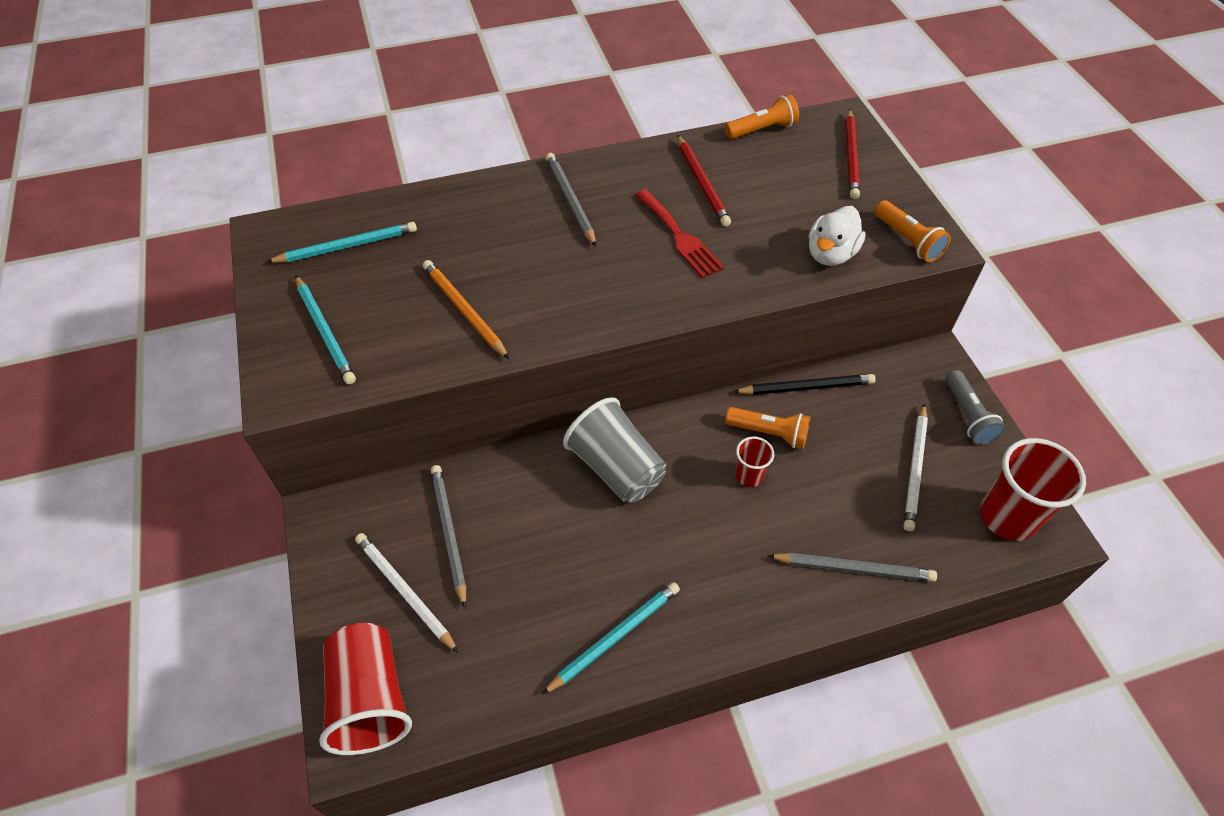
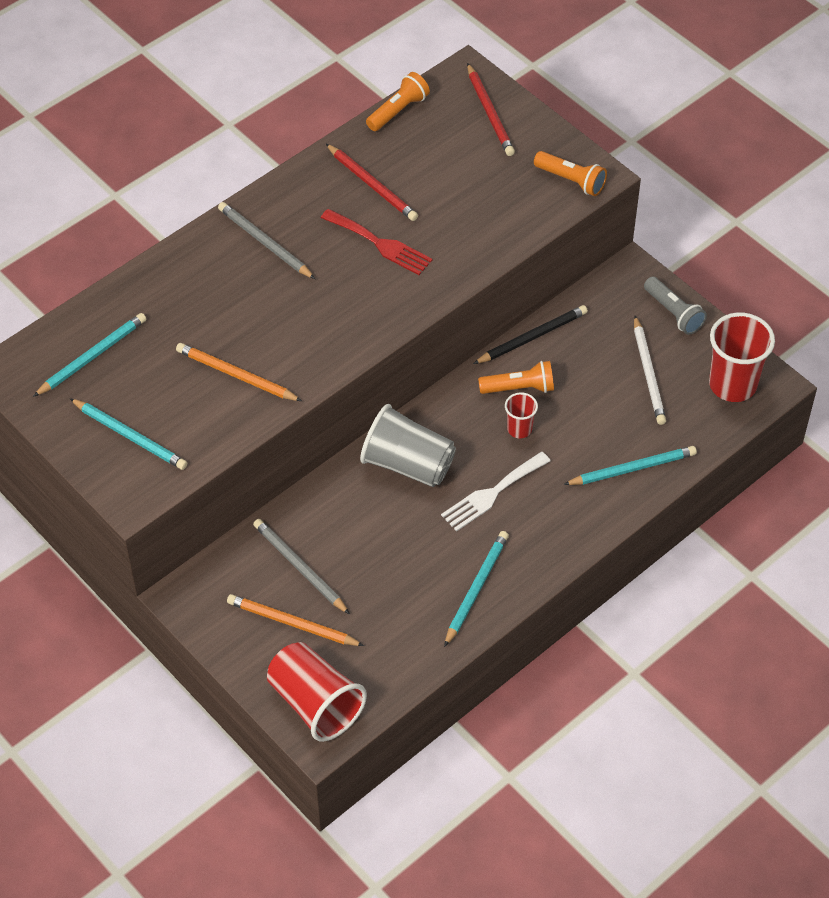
camera: 25 degrees left, 0 degrees up
(404, 592) = (292, 623): white pencil -> orange pencil
(686, 534) = (492, 493): none -> white fork
(830, 254) = (514, 215): white duck -> none
(853, 568) = (632, 468): grey pencil -> turquoise pencil

